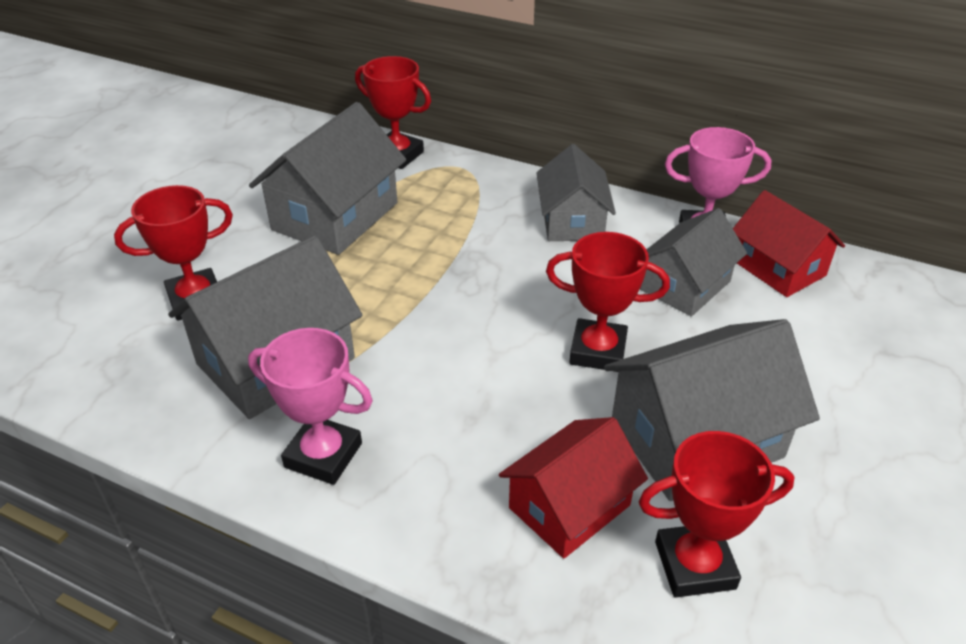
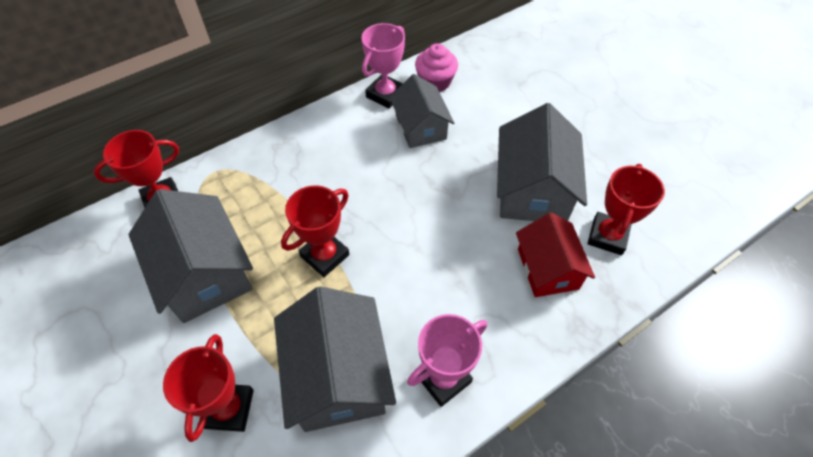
camera: 60 degrees left, 15 degrees up
(572, 221) = (324, 144): grey house -> none
(598, 351) = (445, 195): red trophy -> red trophy (325, 255)
(778, 268) = (435, 82): red house -> pink cupcake

